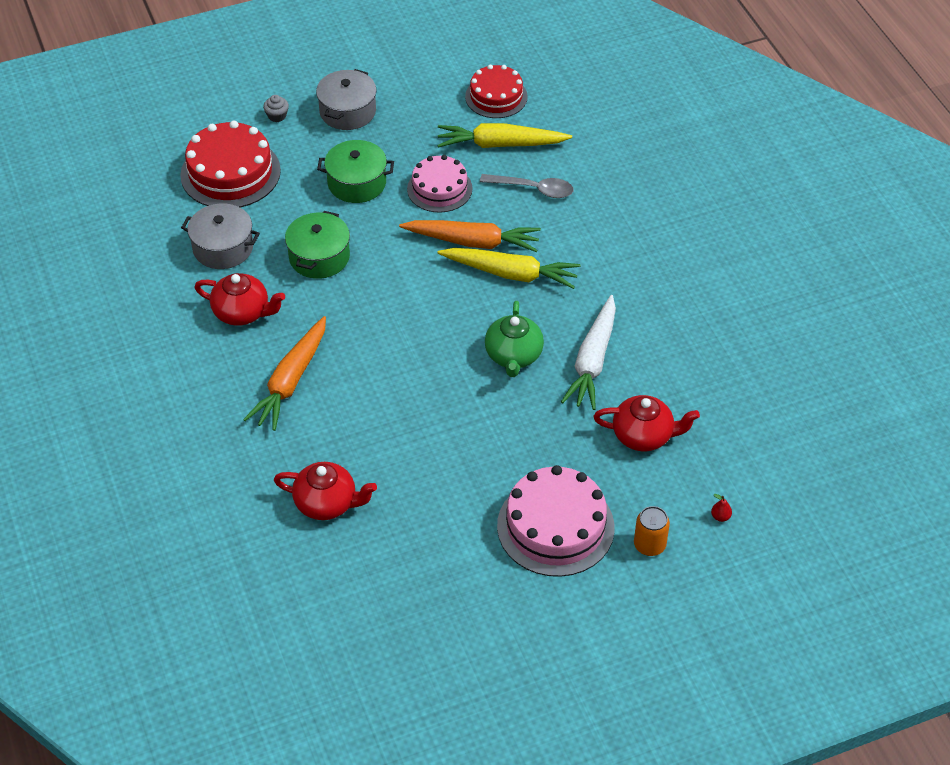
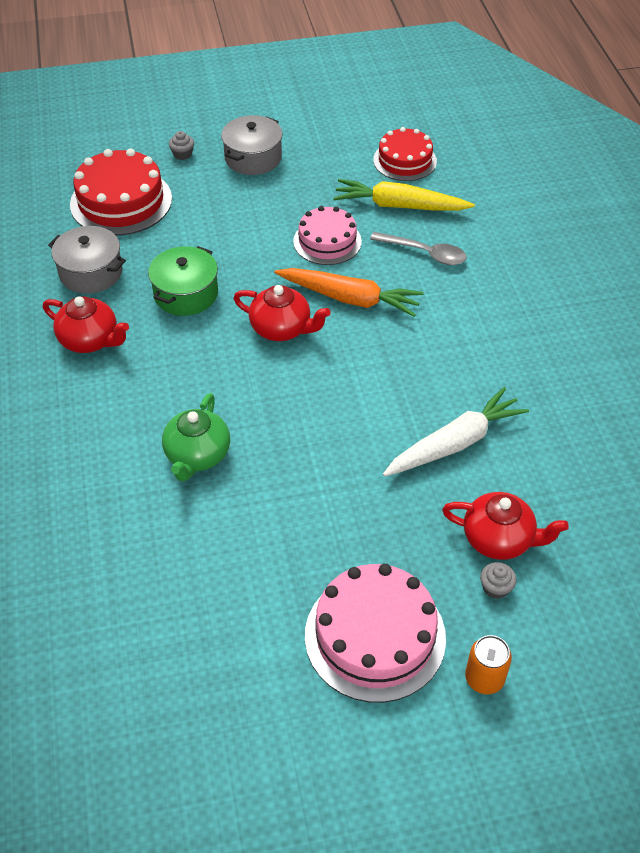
camera: 10 degrees right, 0 degrees up
(291, 381) = (119, 420): orange carrot -> none
(327, 503) = (118, 566): red teapot -> red teapot (282, 329)
(357, 183) = (244, 226): green pot -> none
(511, 274) = (383, 336): yellow carrot -> none
(513, 356) = (367, 425): green teapot -> green teapot (197, 455)
(592, 361) = (455, 443): white carrot -> white carrot turned 150 degrees counterclockwise
(647, 475) = (495, 588): none -> grey cupcake
(720, 516) = (577, 655): red pear -> none

